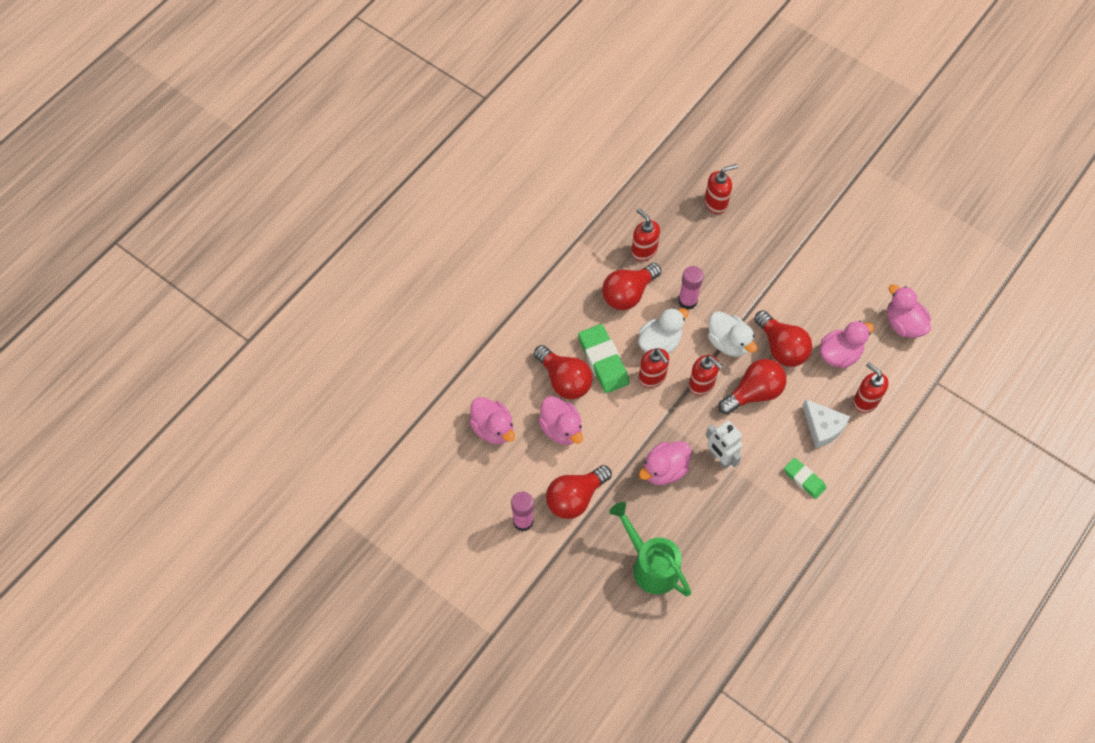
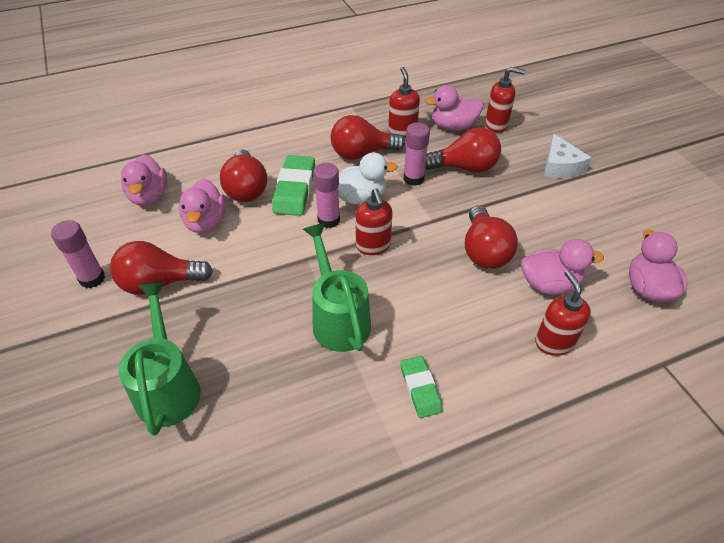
camera: 30 degrees right, 15 degrees down
(652, 377) = (328, 220): red soap dispenser -> pink glue stick
(664, 470) = (269, 301): pink duck -> pink duck (453, 126)
(720, 458) = (338, 318): white robot -> green watering can
(728, 343) = (429, 224): white duck -> none
(754, 393) = (423, 277): red light bulb -> red light bulb (464, 167)
(823, 427) = (482, 345): white cheese -> white cheese (560, 166)

